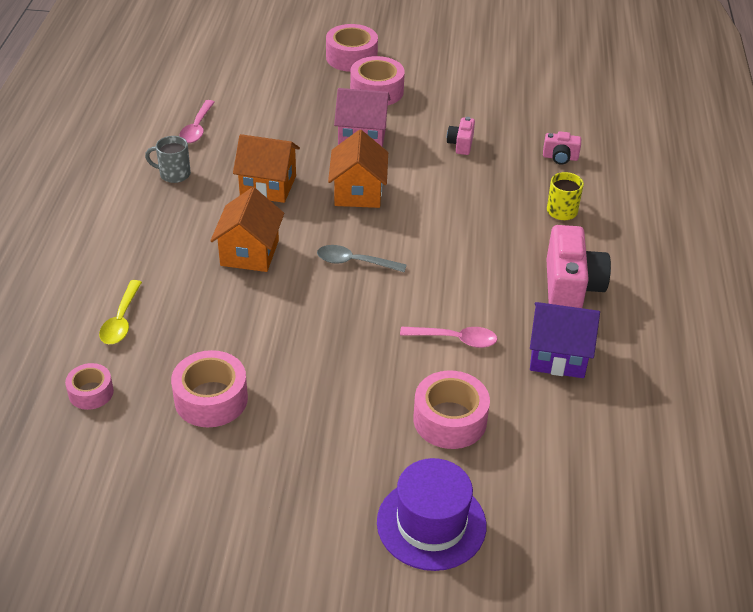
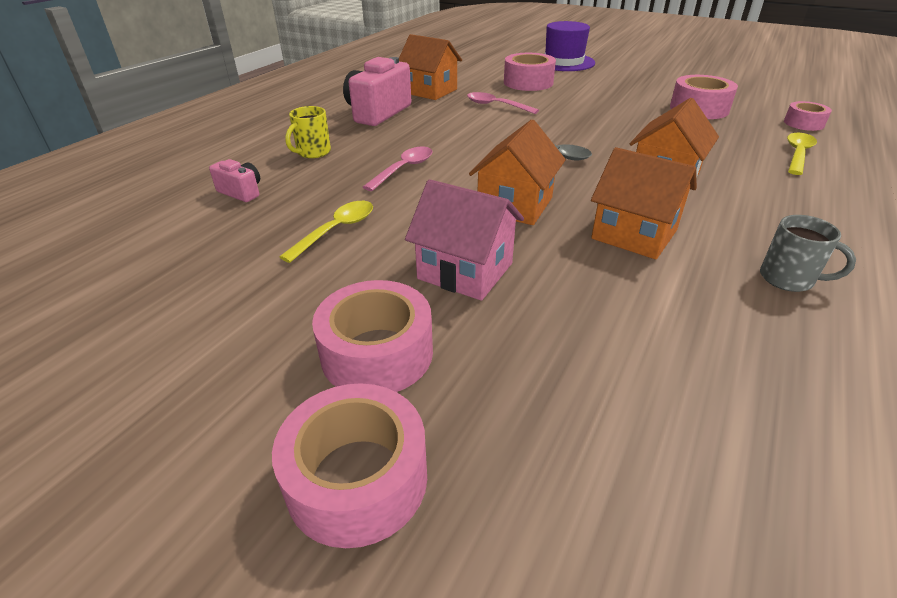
camera: 155 degrees left, 5 degrees down
(197, 128) = (767, 358): pink spoon -> pink spoon (403, 169)
(461, 144) = (336, 230): pink camera -> yellow spoon
(558, 356) = (430, 91): purple house -> orange house

